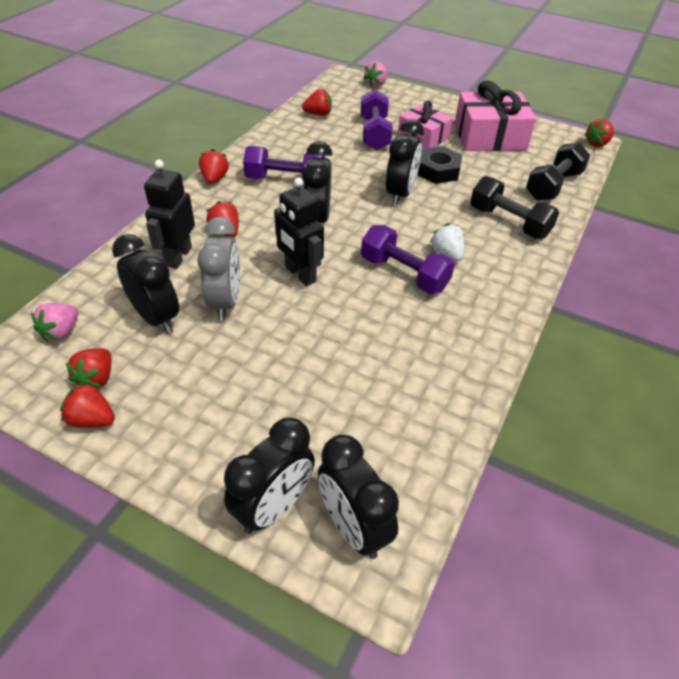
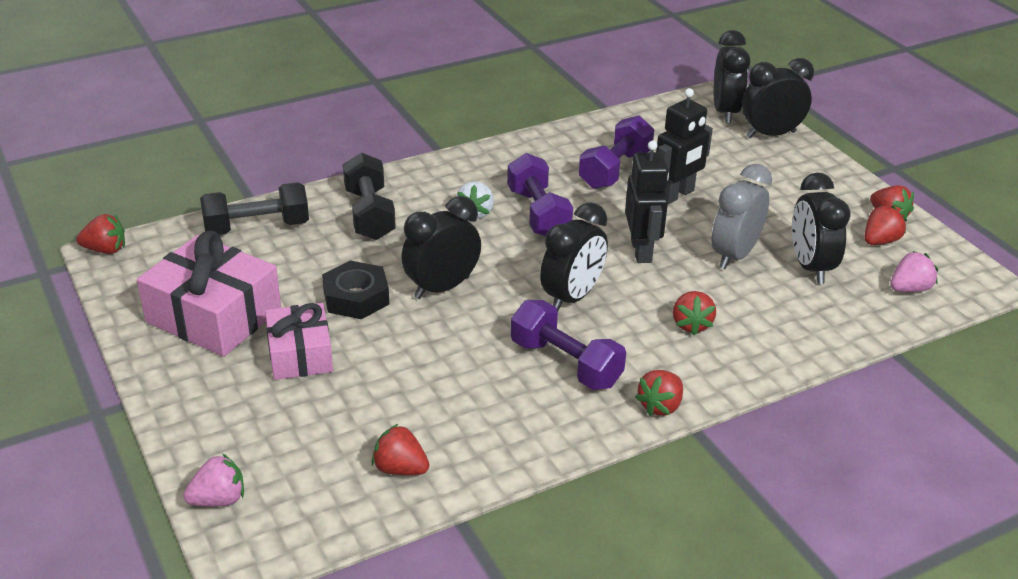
camera: 145 degrees left, 10 degrees down
(178, 256) = (762, 317): black robot -> black robot (676, 195)
(374, 134) = (361, 389): purple dumbbell -> purple dumbbell (615, 170)

